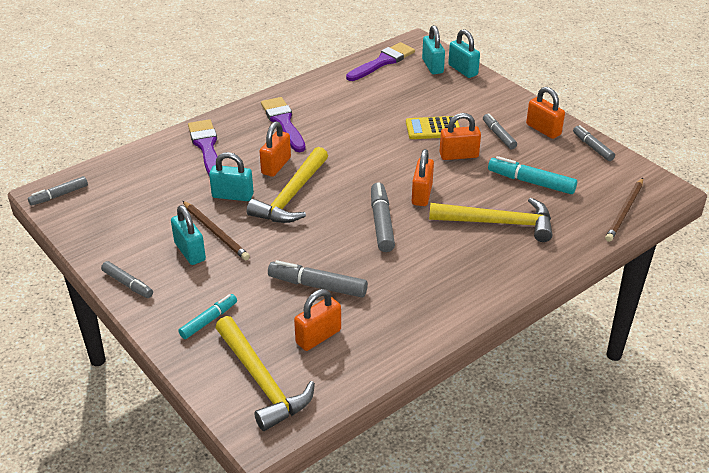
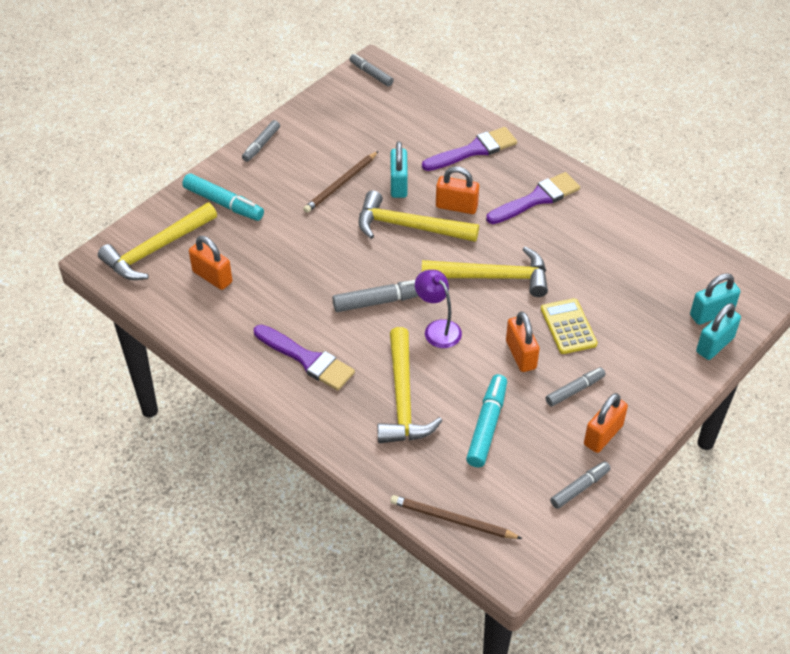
camera: 80 degrees right, 10 degrees up
(190, 252) = (310, 173): turquoise padlock -> none
(209, 320) = (223, 203): turquoise marker -> turquoise marker, size x1.52
(317, 286) = (278, 266): grey marker -> none
(369, 157) = (493, 277): none -> yellow hammer
(382, 62) = (700, 265): purple brush -> purple brush (307, 359)
(422, 194) = (438, 328): orange padlock -> purple lamp

